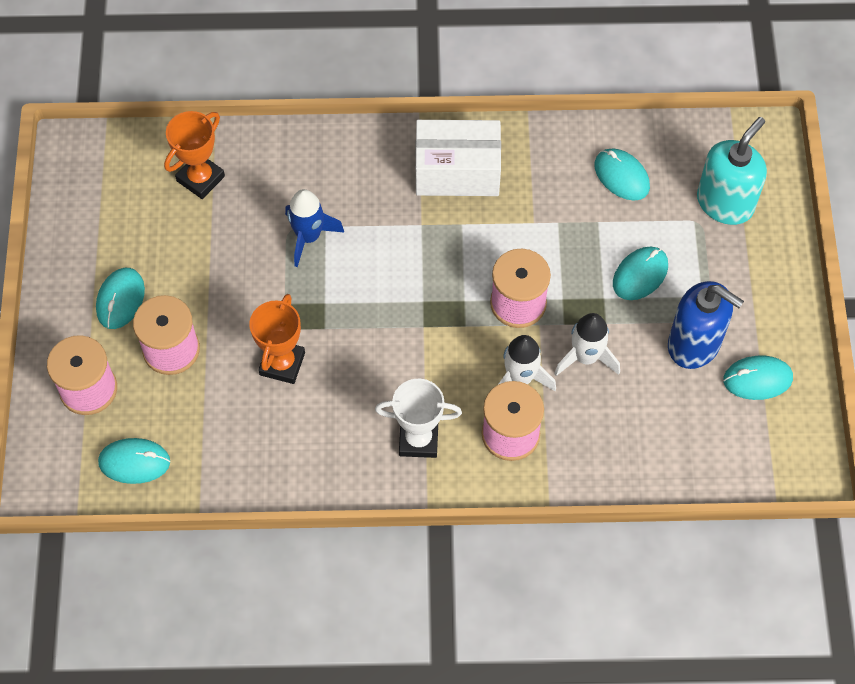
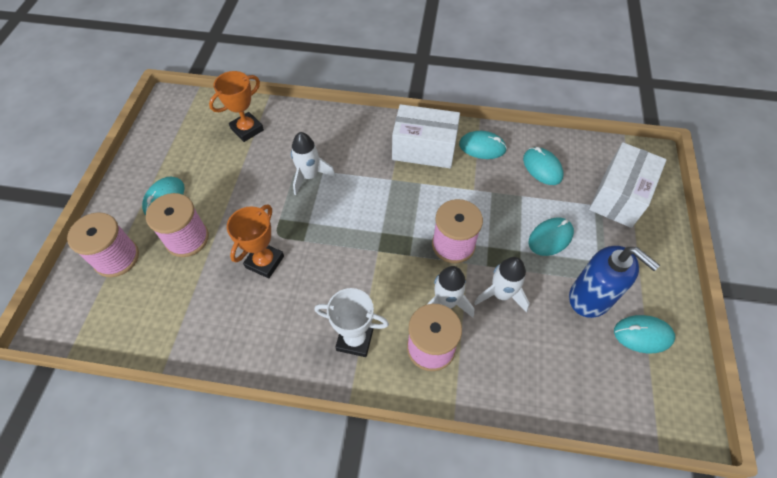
camera: 10 degrees right, 5 degrees down
(134, 462) = (128, 320): turquoise mouse -> turquoise mouse (482, 147)
(309, 237) = (309, 176): blue rocket -> white rocket
(725, 203) = (619, 196): turquoise soap dispenser -> white box

